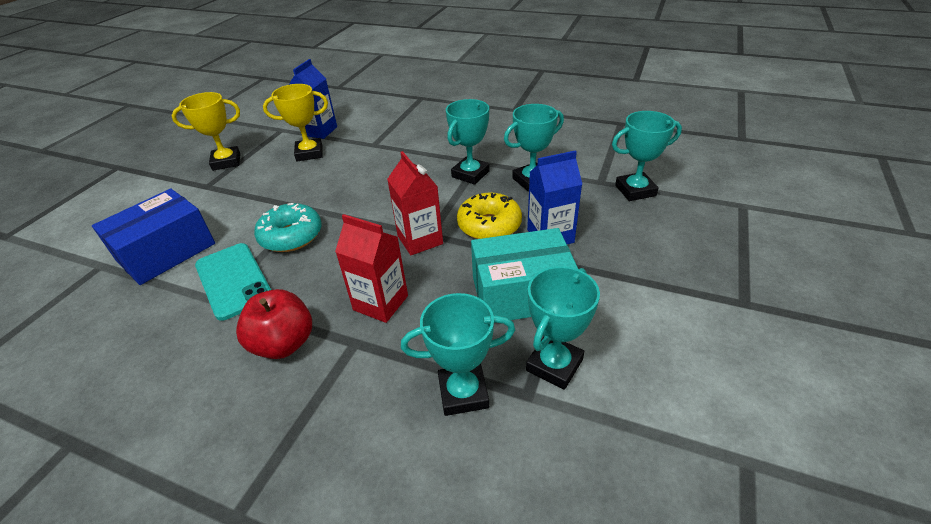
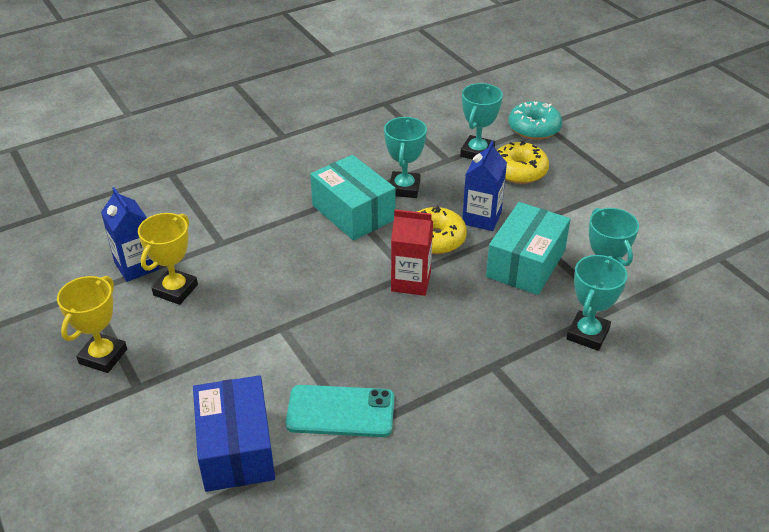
camera: 55 degrees left, 0 degrees up
(284, 343) = (457, 404): red apple -> none
(291, 236) = (315, 353): turquoise donut -> turquoise donut (534, 128)
(380, 303) = (464, 335): red carton -> none
(470, 174) = (353, 212): turquoise trophy -> turquoise box
(649, 224) = (519, 171): none -> yellow donut

